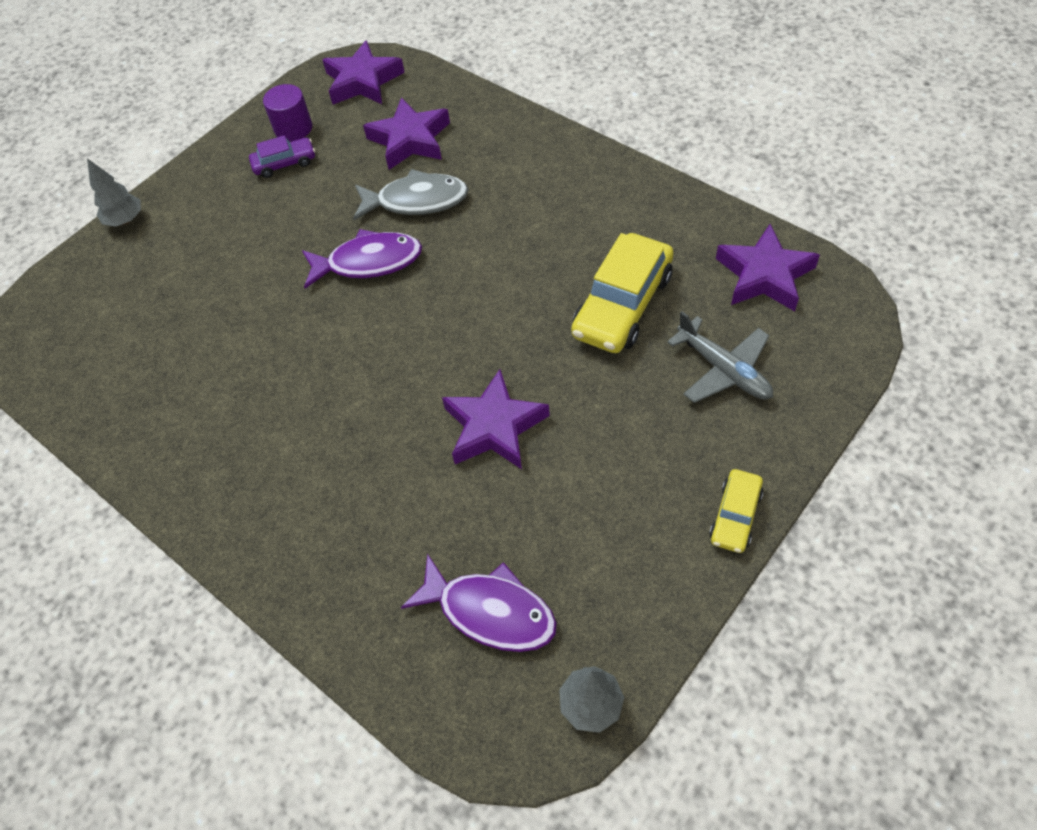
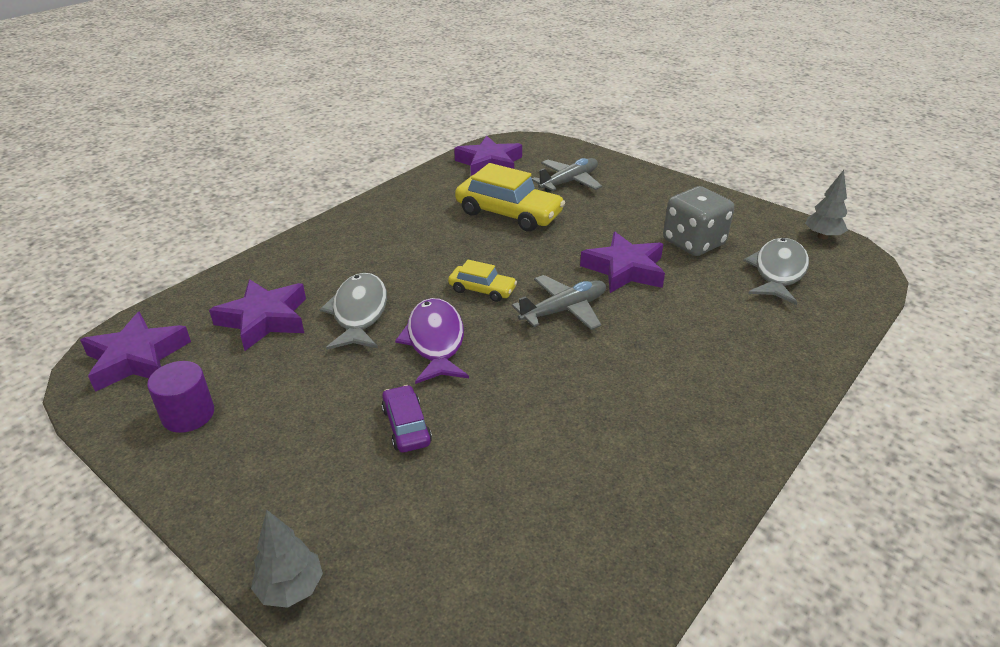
camera: 95 degrees left, 20 degrees down
(285, 163) = (251, 417): purple car -> purple car (406, 426)
(414, 364) = (564, 310): none -> grey plane
(490, 611) = (778, 272): purple fish -> grey fish
(562, 514) = (693, 243): none -> grey dice
(735, 516) = (678, 186): yellow car -> yellow car (482, 290)

